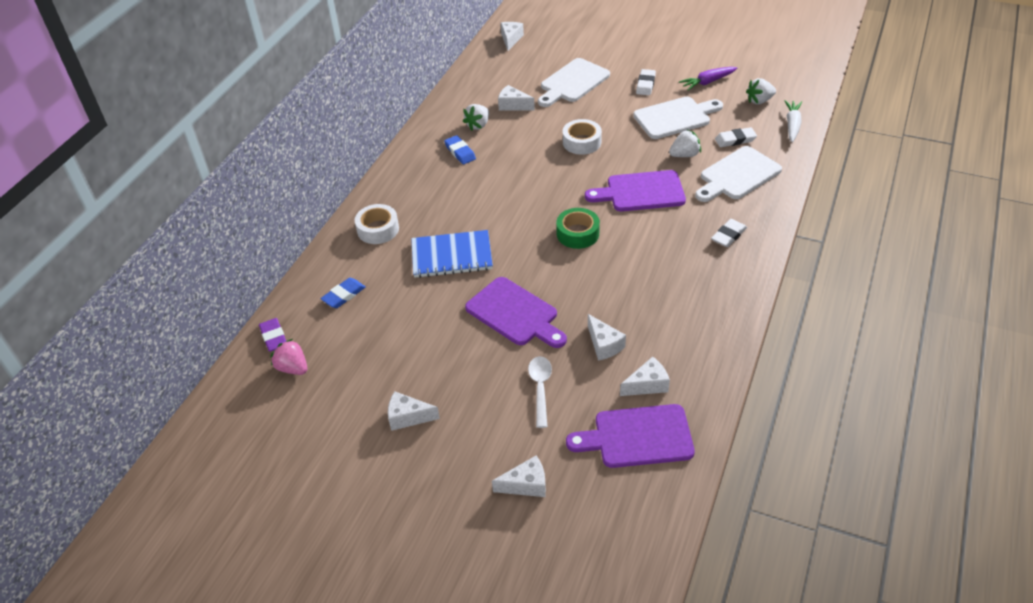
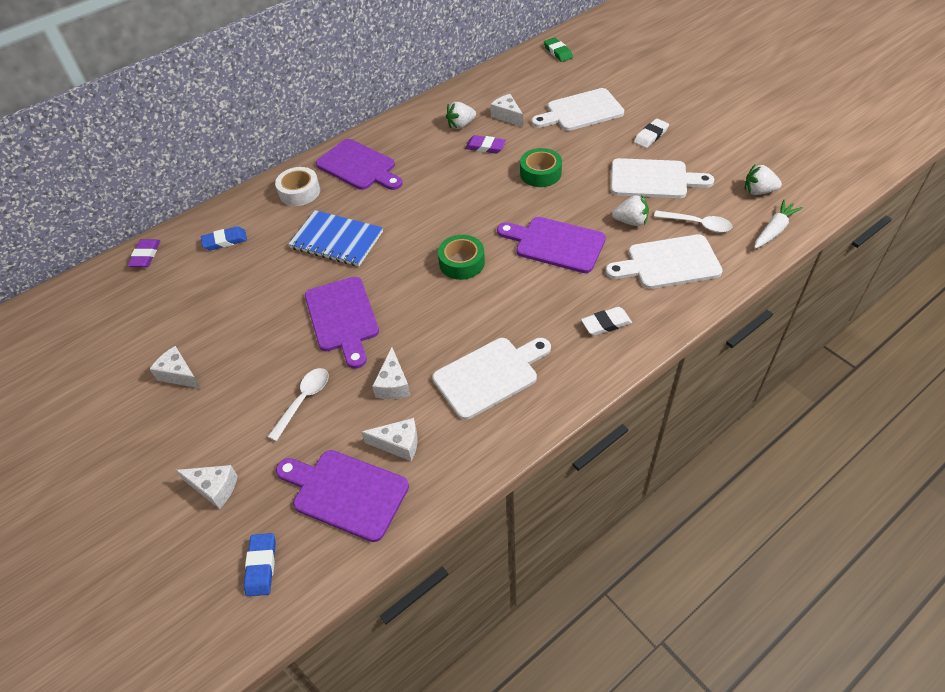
camera: 30 degrees right, 5 degrees up
(293, 368) = (136, 289): pink strawberry -> none
(415, 189) = (359, 166): none -> purple cutting board
(460, 152) = (424, 145): blue eraser -> blue eraser (261, 566)
(511, 39) = (558, 52): white cheese -> green eraser
(516, 136) = (485, 147): none -> purple eraser
(581, 142) = (540, 173): white tape -> green tape
(674, 307) = (489, 375): none -> white cutting board
(707, 82) = (718, 153): purple carrot -> none
(735, 140) = (697, 224): white eraser -> white spoon

